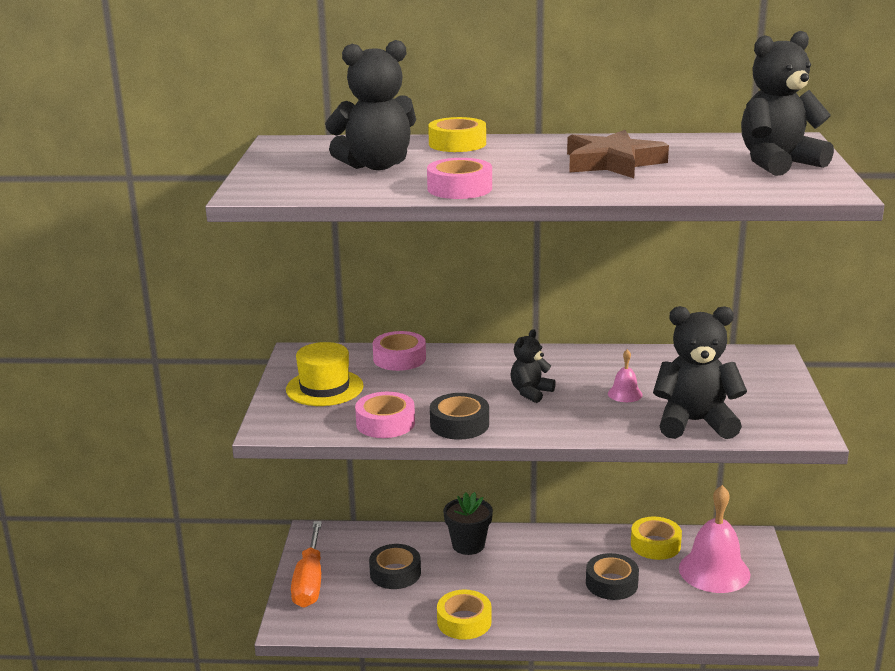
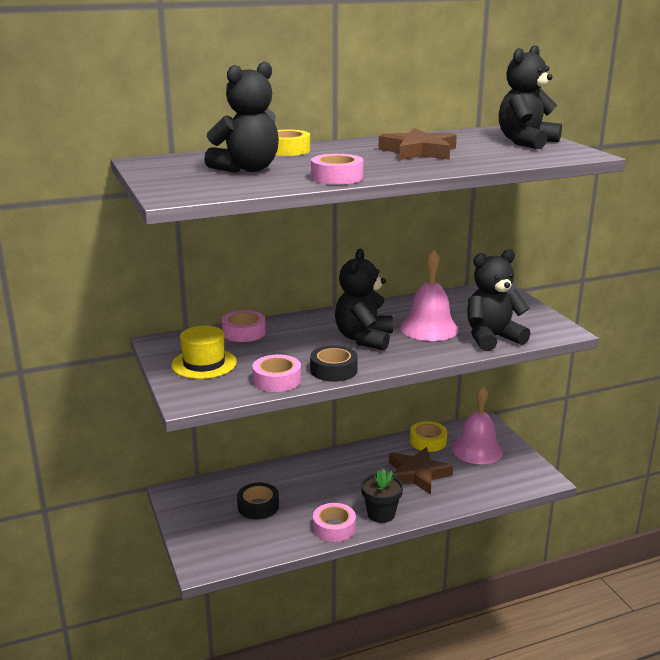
camera: 25 degrees left, 0 degrees up
(309, 581) = (194, 529): orange screwdriver -> none
(464, 621) = (334, 528): yellow tape -> pink tape
(468, 545) = (299, 472): black flower pot -> black flower pot (381, 514)
(530, 392) = (364, 339): black teddy bear -> black teddy bear, size x1.81
(611, 583) = (417, 474): black tape -> brown star
(625, 394) = (429, 328): pink bell -> pink bell, size x2.23

